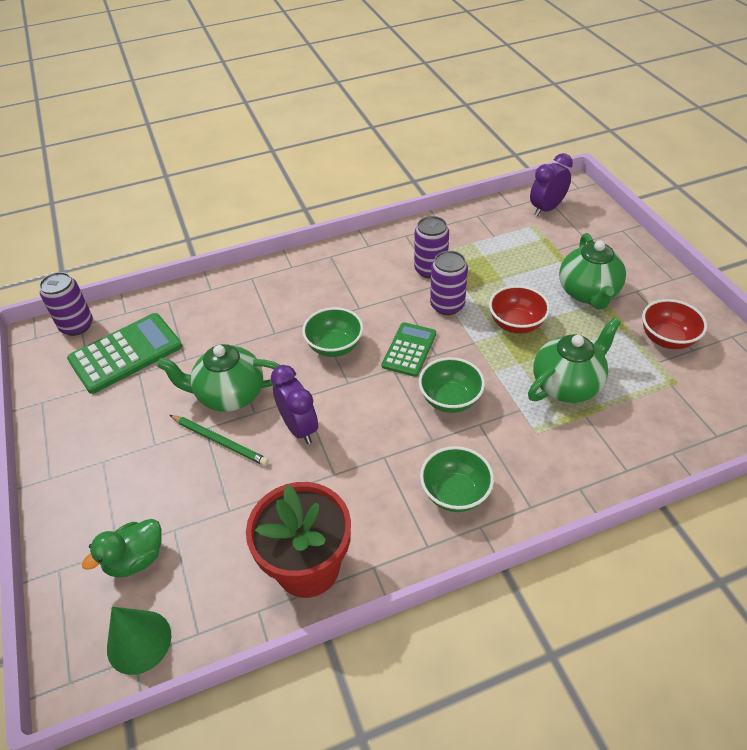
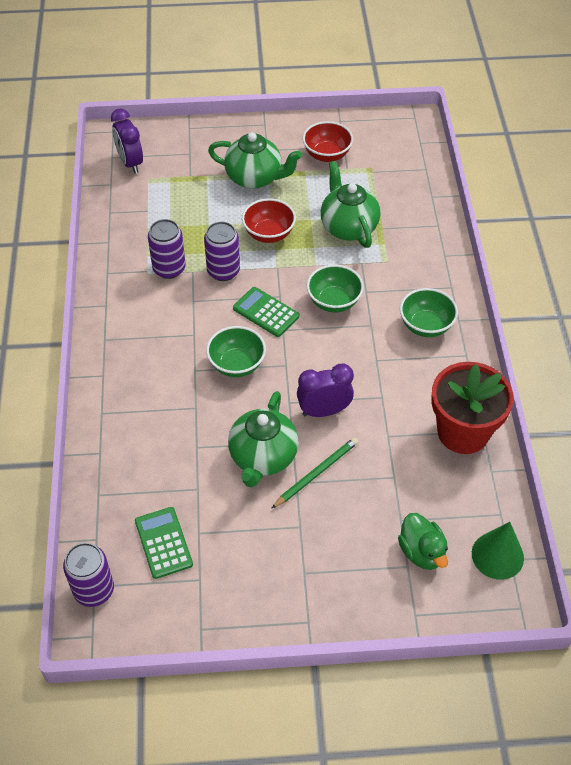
camera: 75 degrees left, 5 degrees up
(125, 353) = (163, 543): green calculator -> green calculator, size x0.63

